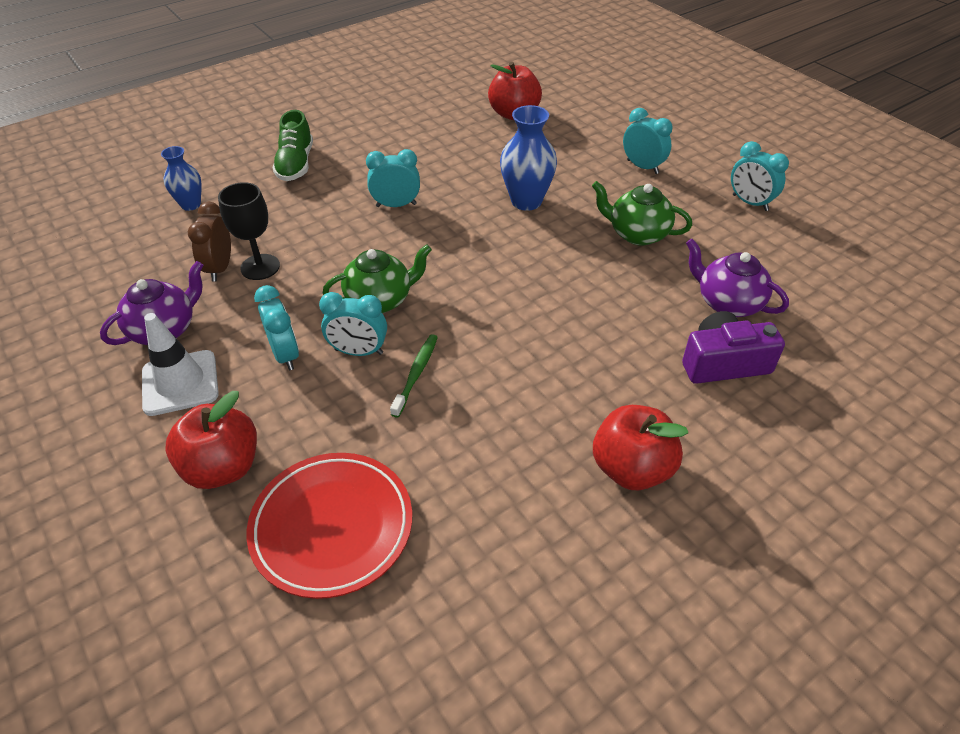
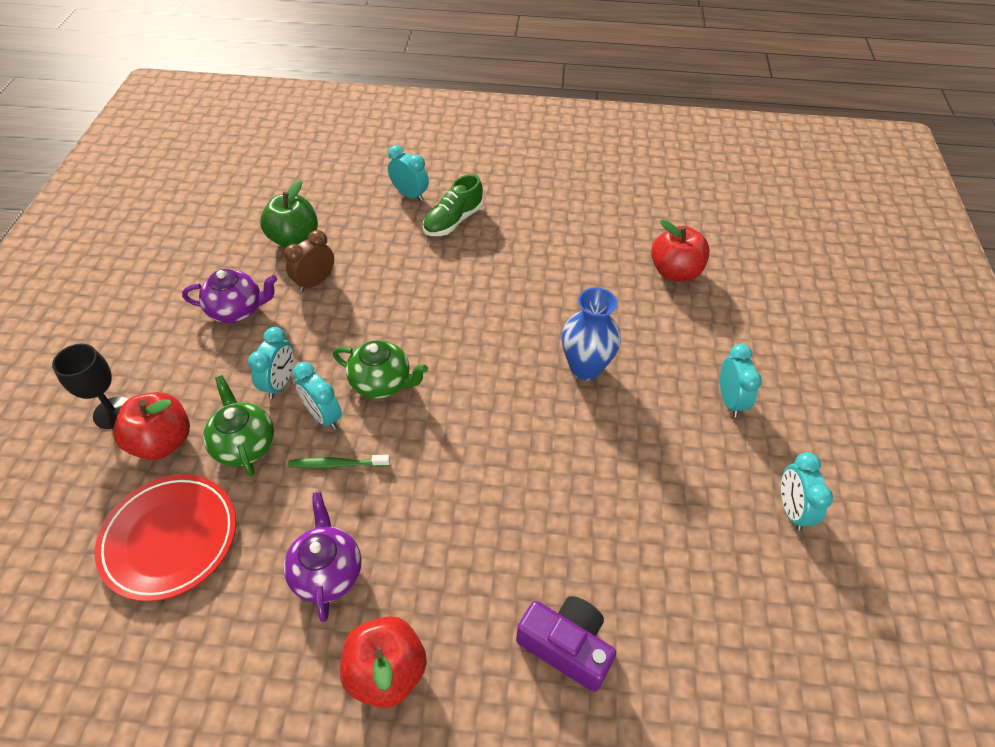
camera: 40 degrees right, 5 degrees up
(153, 249) = (294, 239): none -> green apple
(180, 383) = (205, 358): white traffic cone -> none
(191, 204) = (352, 215): blue vase -> none
(260, 267) = (339, 298): black goblet -> black goblet (113, 413)
(396, 205) = (482, 304): turquoise clock -> turquoise clock (410, 195)
(416, 374) = (337, 464): green toothbrush -> green toothbrush turned 150 degrees counterclockwise
(637, 234) = (642, 465): green teapot -> green teapot (244, 445)
(727, 303) = (640, 594): purple teapot -> purple teapot (327, 572)

